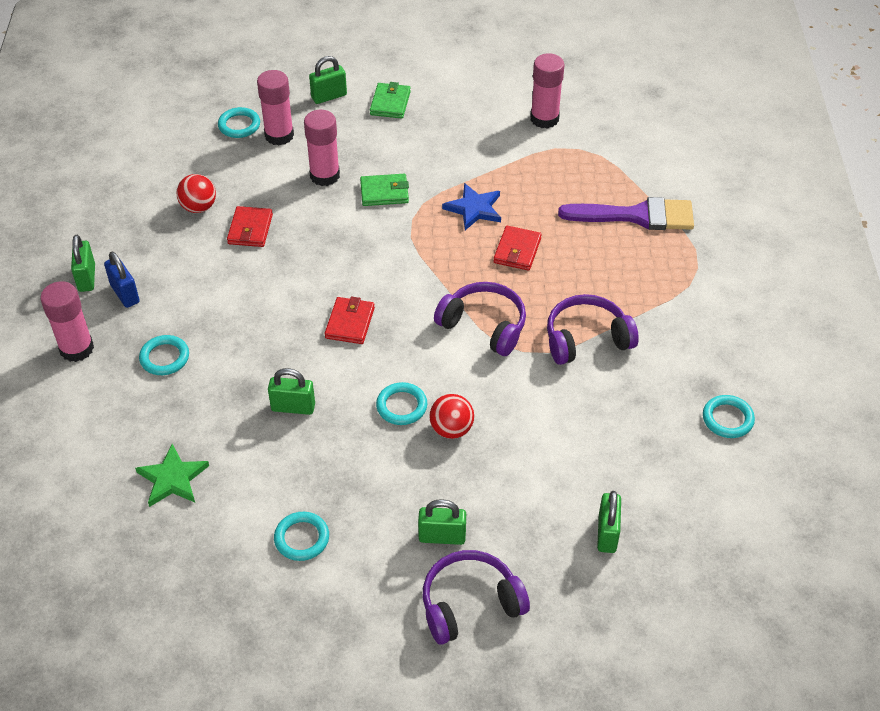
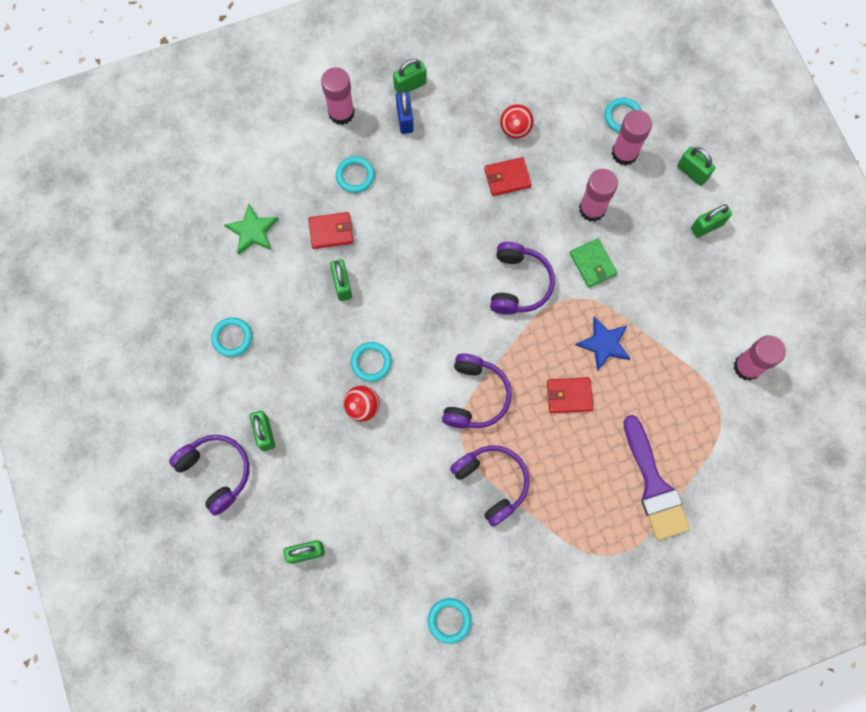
camera: 70 degrees right, 25 degrees up
(125, 294) = (405, 119): blue padlock -> blue padlock turned 45 degrees counterclockwise
(350, 323) = (438, 293): red wallet -> red wallet (331, 231)
(375, 254) = (518, 284): none -> purple headphones
(390, 103) = (707, 226): green wallet -> green padlock

